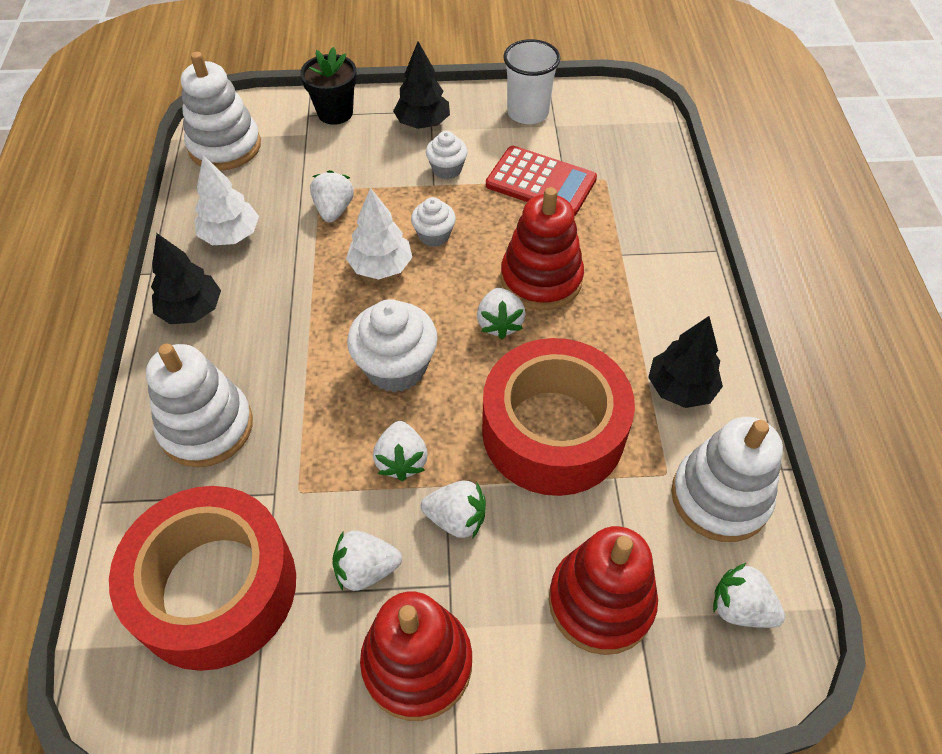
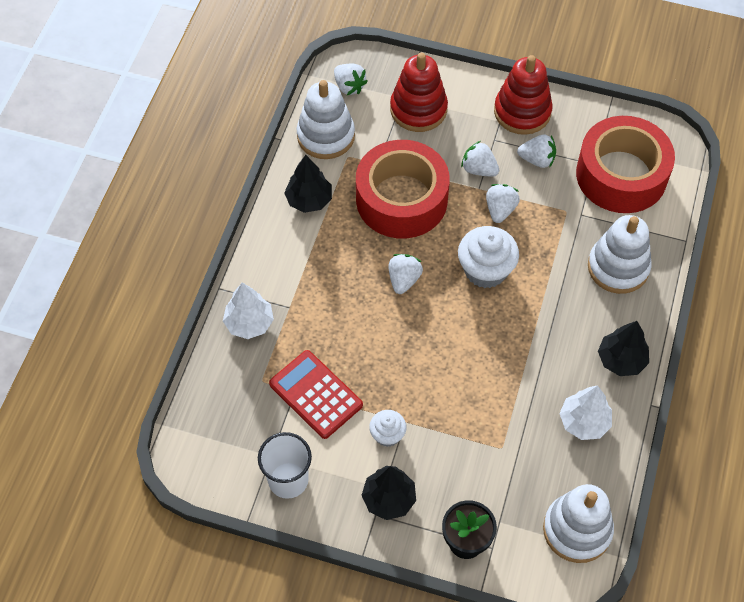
camera: 160 degrees left, 5 degrees up
(334, 210) = (495, 421): white strawberry -> none
(381, 267) = (472, 353): white tree -> white tree (249, 323)
(434, 235) = (423, 369): white cupcake -> none
(541, 279) = (359, 305): red stacking toy -> none

